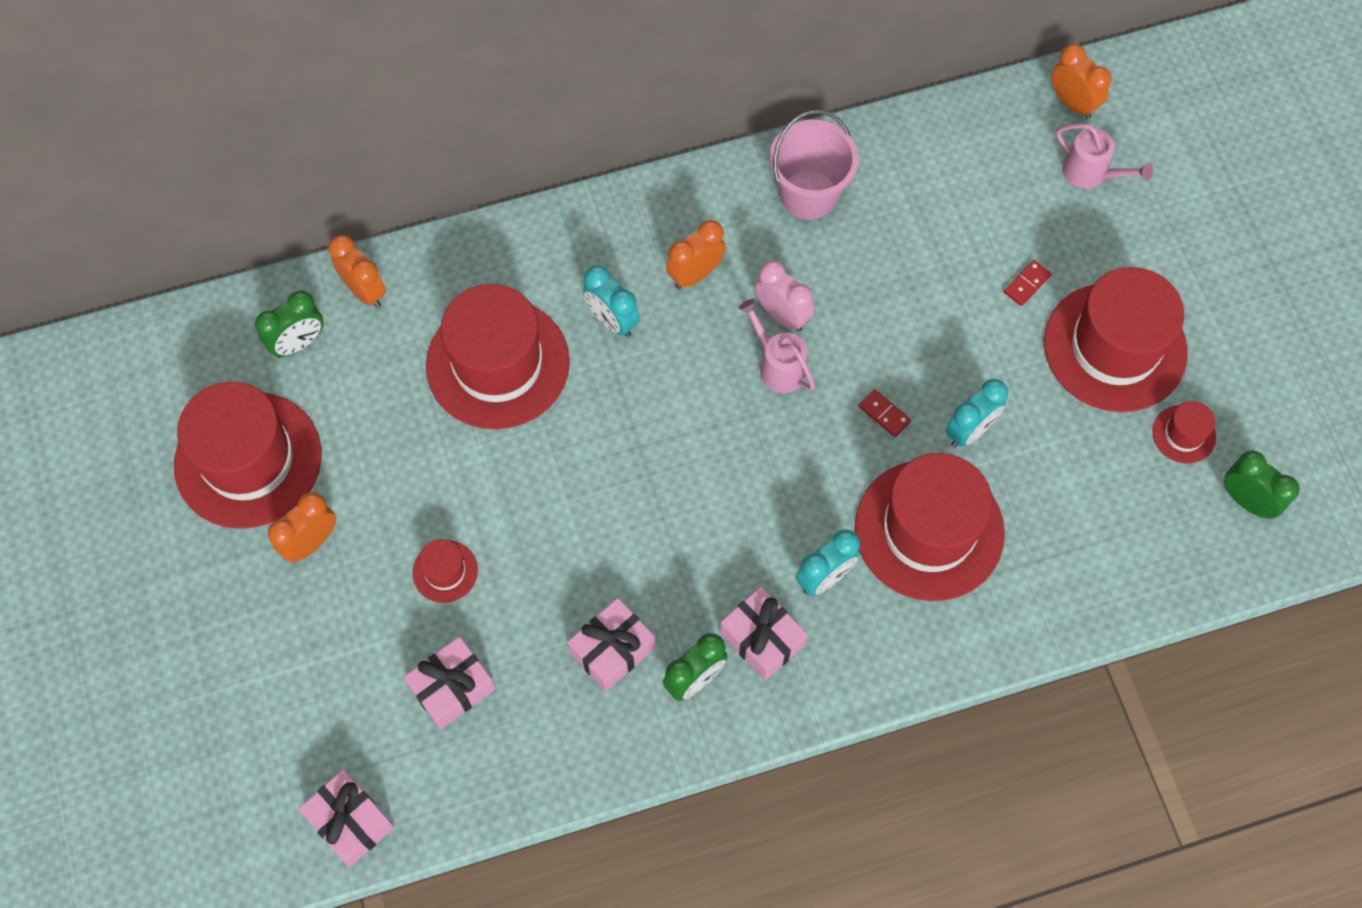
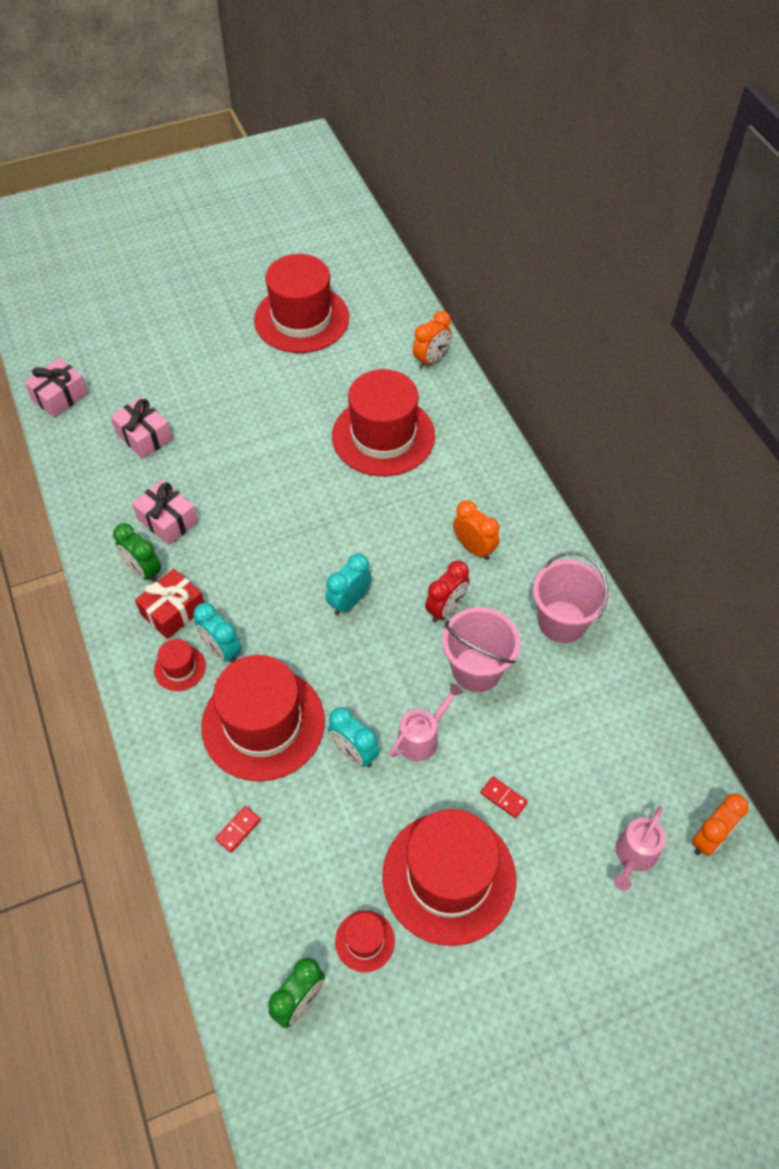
camera: 85 degrees right, 10 degrees down
(298, 343) = (387, 332): green clock -> none
(311, 542) = (245, 355): orange clock -> none
(445, 571) = (226, 424): red hat -> red hat (180, 668)
(612, 321) = (426, 499): turquoise clock -> turquoise clock (349, 601)
(762, 639) = (173, 611): pink gift -> red gift
(778, 365) = (400, 608): pink watering can -> pink watering can (422, 737)
(782, 315) = (446, 609): pink clock -> red clock
(867, 292) = (476, 669): none -> pink bucket
(884, 414) = (364, 686): red domino -> red domino (238, 830)

